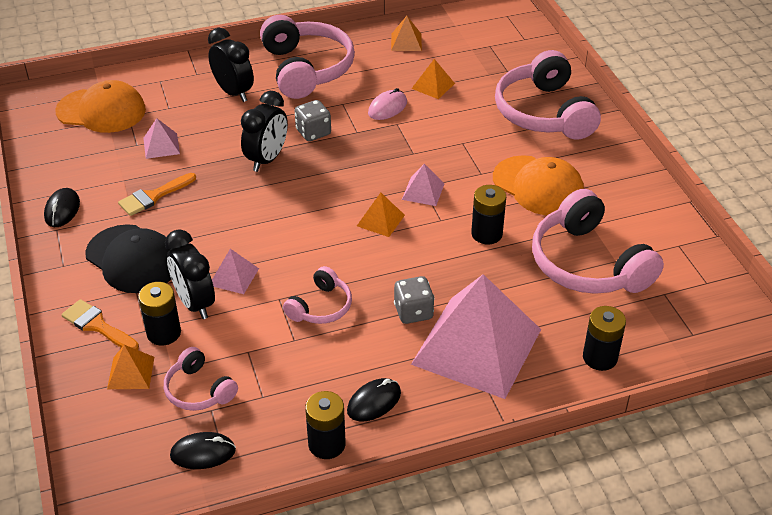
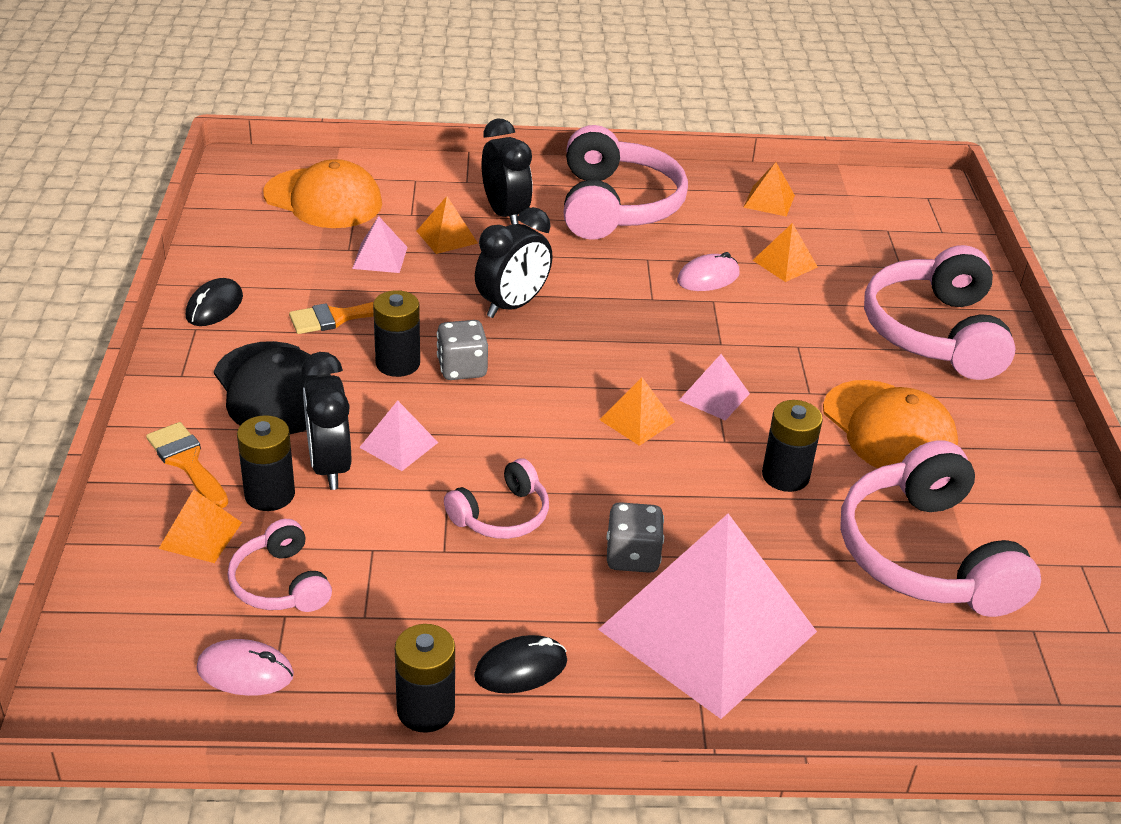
camera: 15 degrees right, 5 degrees down
(201, 119) = (447, 237): none -> orange pyramid
(203, 453) = (245, 672): black mouse -> pink mouse
(313, 132) = (591, 286): grey dice -> grey dice (462, 368)
(600, 357) = (894, 698): black battery -> black battery (398, 363)

